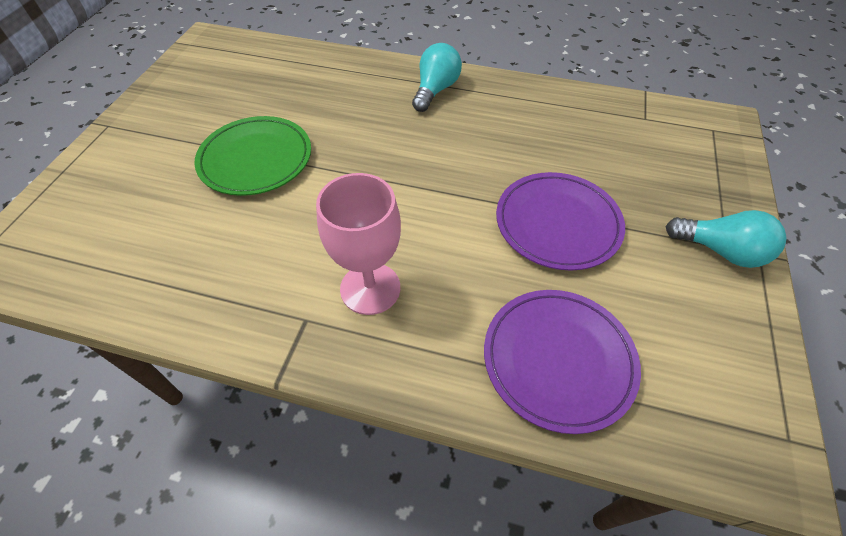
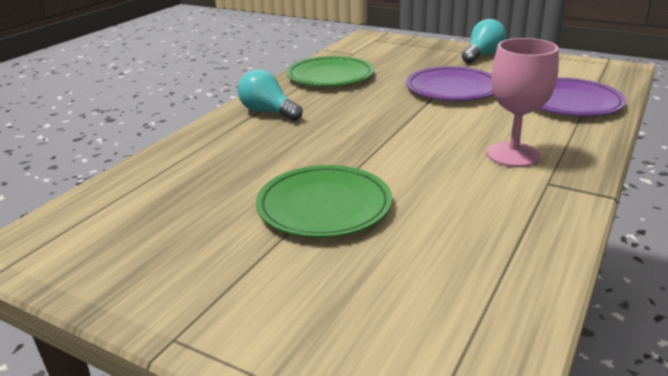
camera: 75 degrees left, 25 degrees down
(552, 112) = (330, 76): none -> green plate

